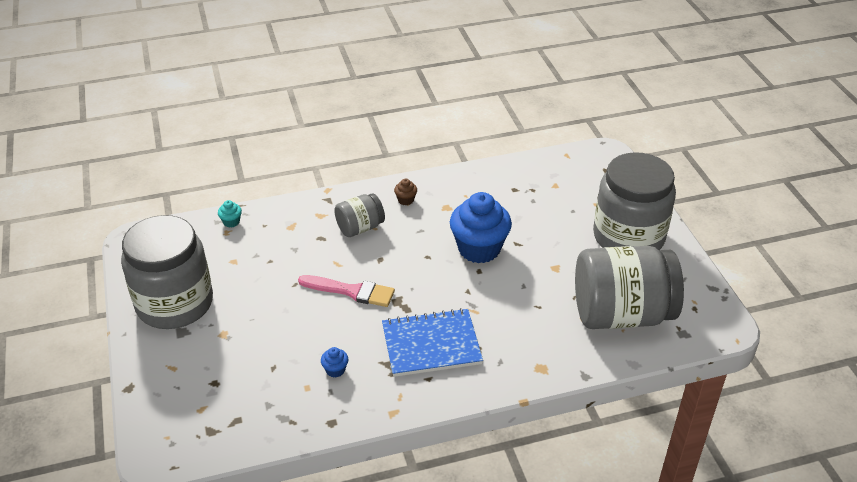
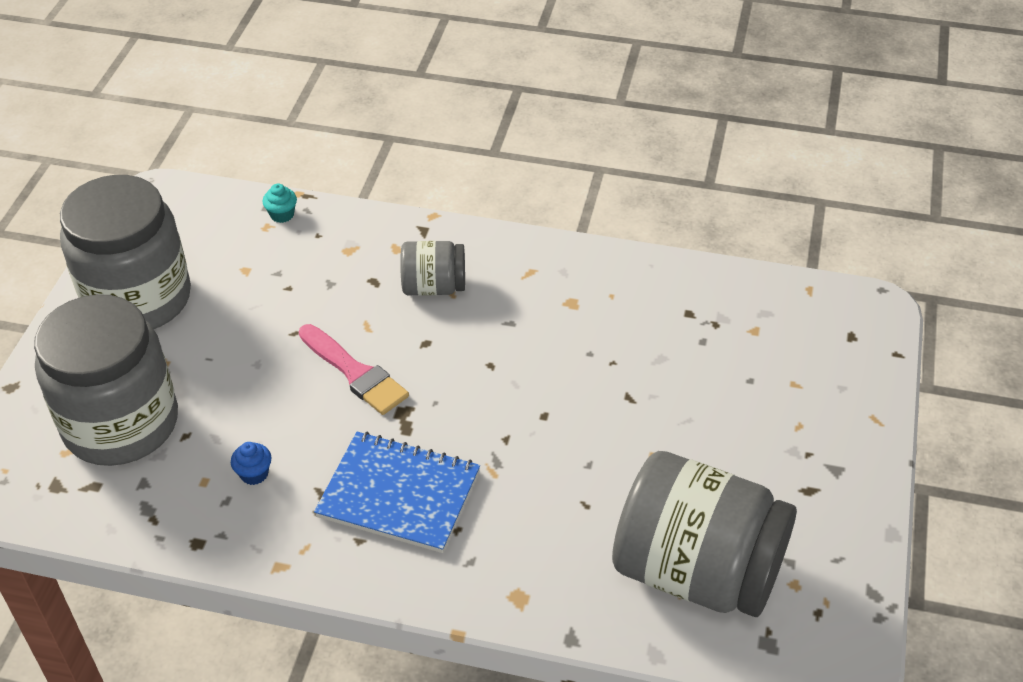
camera: 30 degrees right, 5 degrees up
(406, 200) = (524, 270): brown cupcake -> none
(479, 249) = (569, 383): blue cupcake -> none
(628, 237) = (803, 455): grey jar -> grey jar (121, 423)

